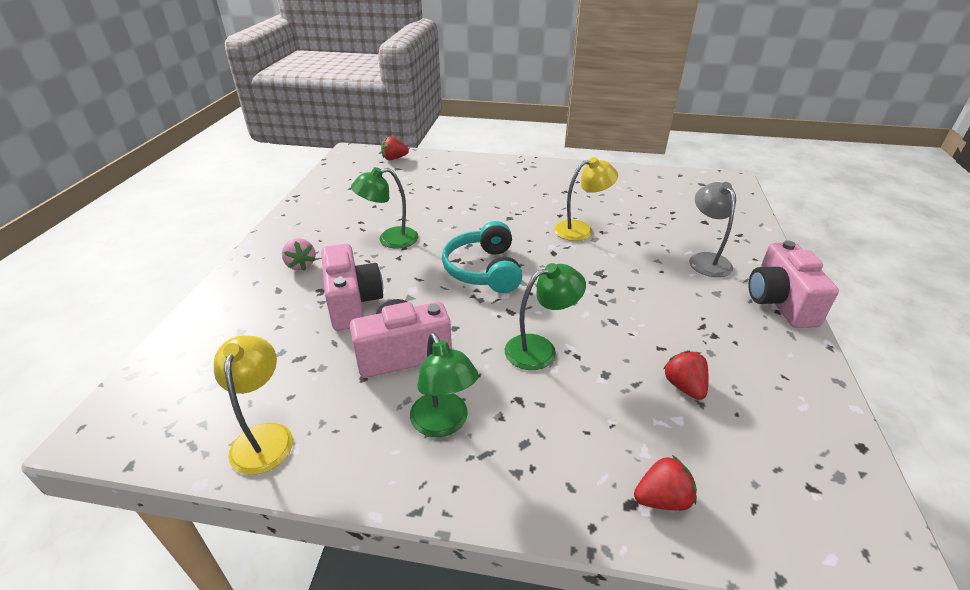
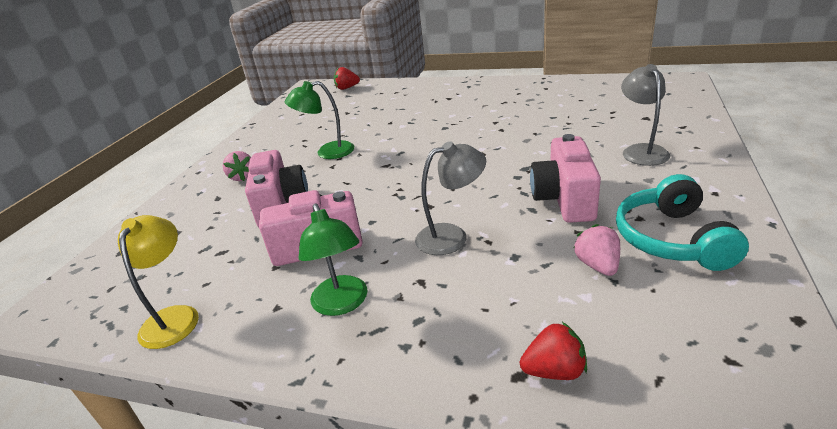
camera: 10 degrees right, 5 degrees down
(484, 270) = (410, 172): turquoise headphones -> turquoise headphones (672, 239)
(540, 349) = (452, 236): green lamp -> grey lamp
(581, 229) = (514, 133): yellow lamp -> none
(684, 386) = (597, 265): red strawberry -> pink strawberry
(779, 302) = (718, 185): pink camera -> pink camera (564, 200)

